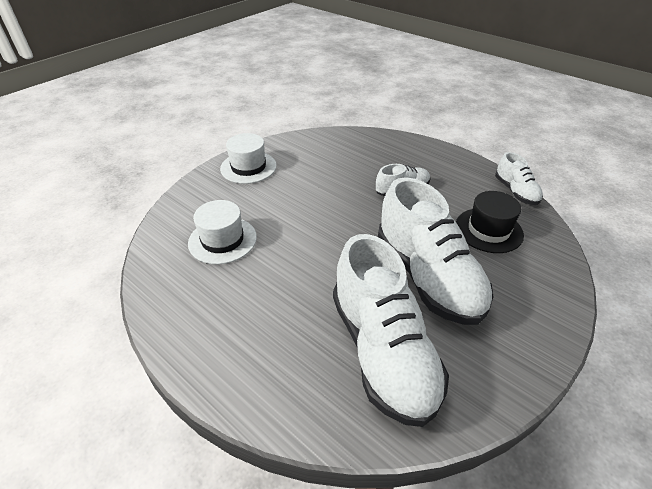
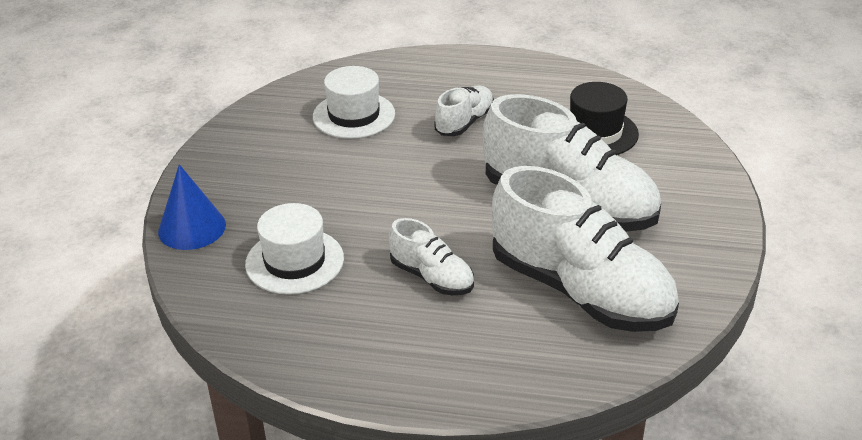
camera: 30 degrees left, 5 degrees down
(191, 196) = (192, 228): none -> blue cone
(248, 167) = (235, 164): white hat -> white hat (354, 115)
(515, 192) = (593, 79): white shoe -> white shoe (432, 277)

